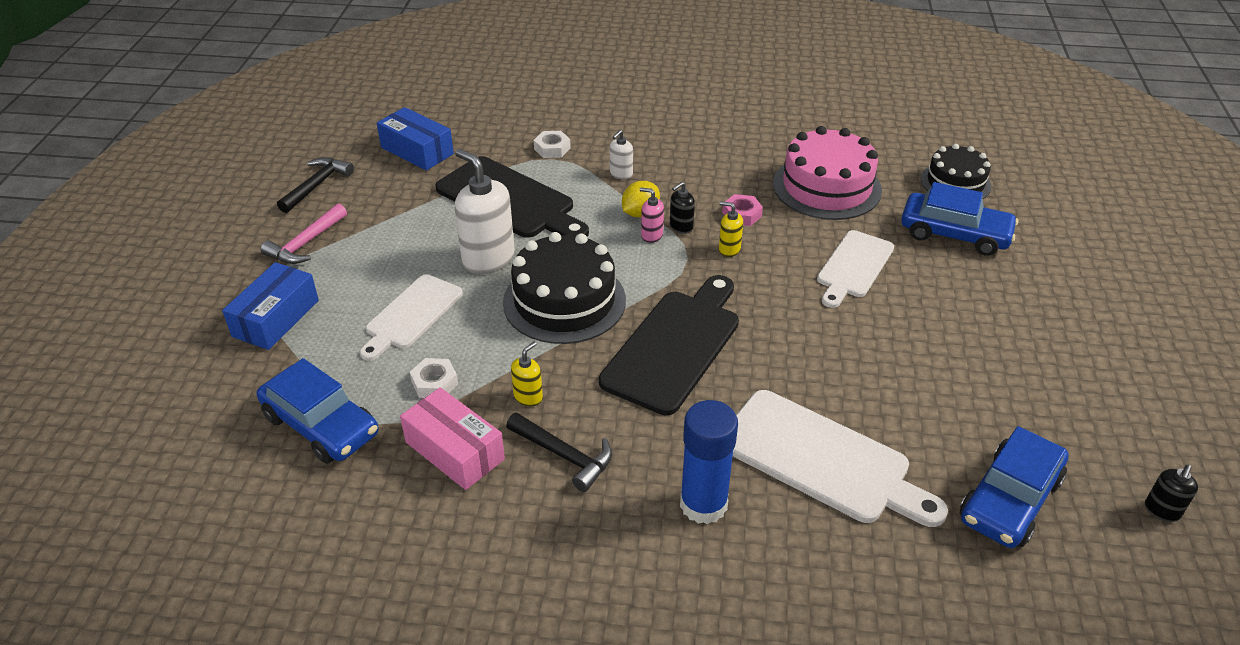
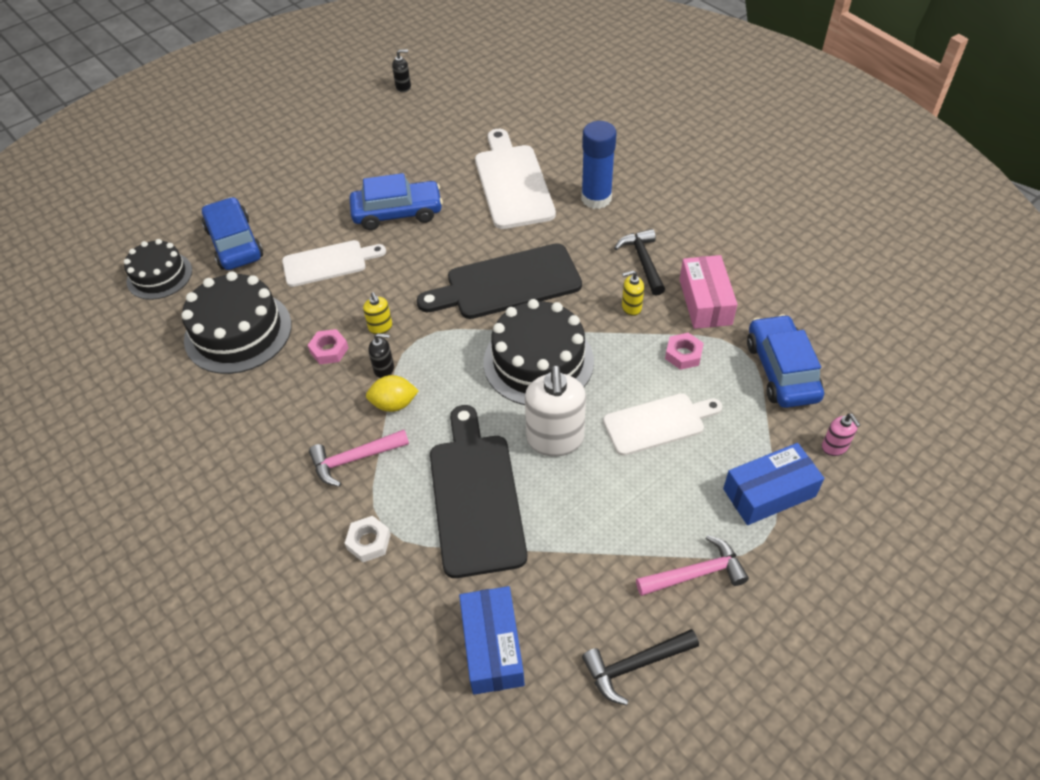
camera: 135 degrees left, 10 degrees up
(434, 383) = (683, 354): white nut -> pink nut
(621, 174) = (354, 459): white soap dispenser -> pink hammer
(651, 235) = (413, 376): pink soap dispenser -> pink soap dispenser (834, 447)
(826, 187) = (238, 332): pink cake -> black cake
(1010, 500) = (456, 123): blue car -> blue car (397, 213)

